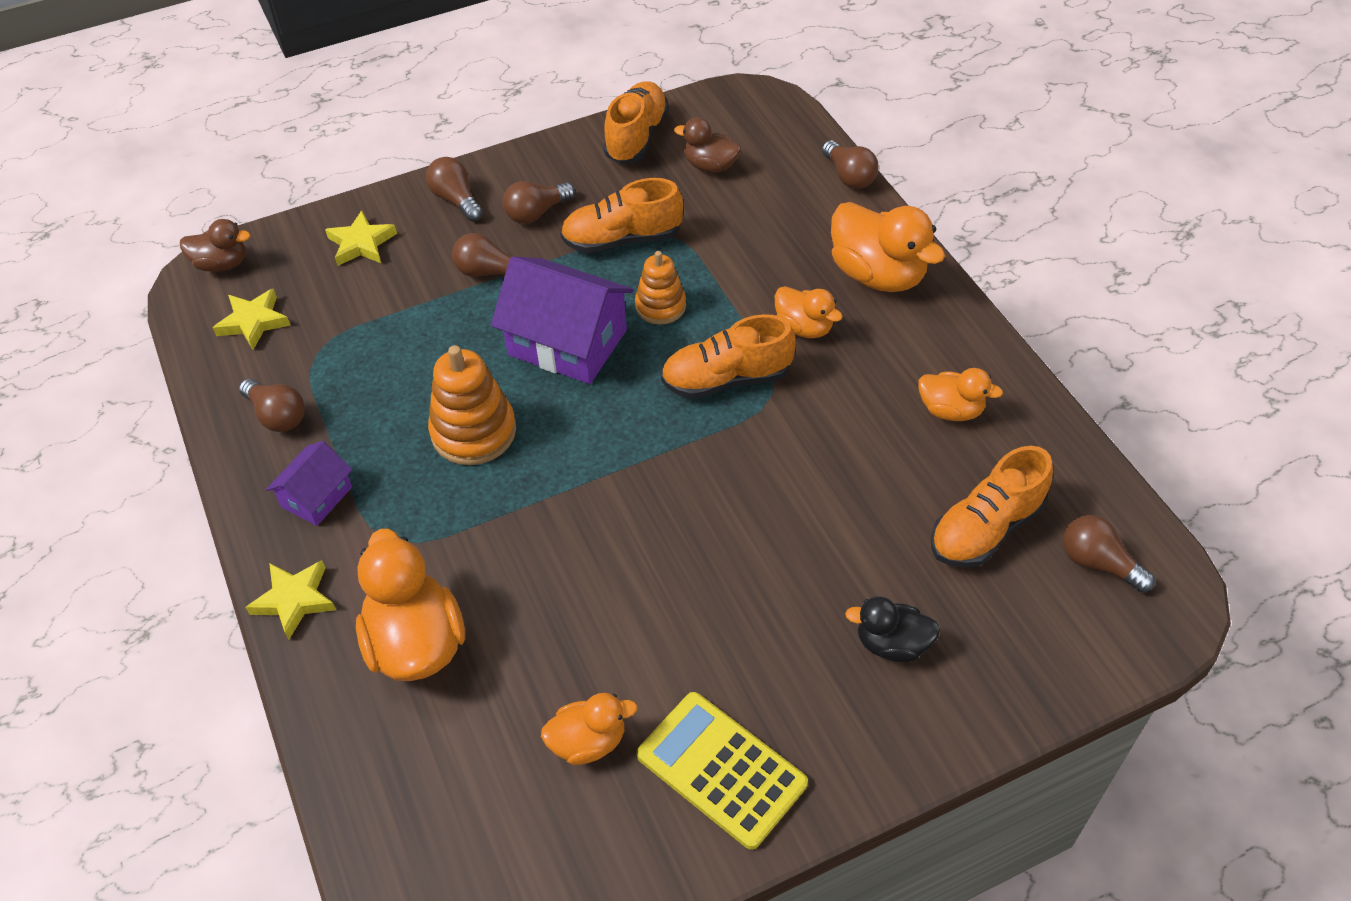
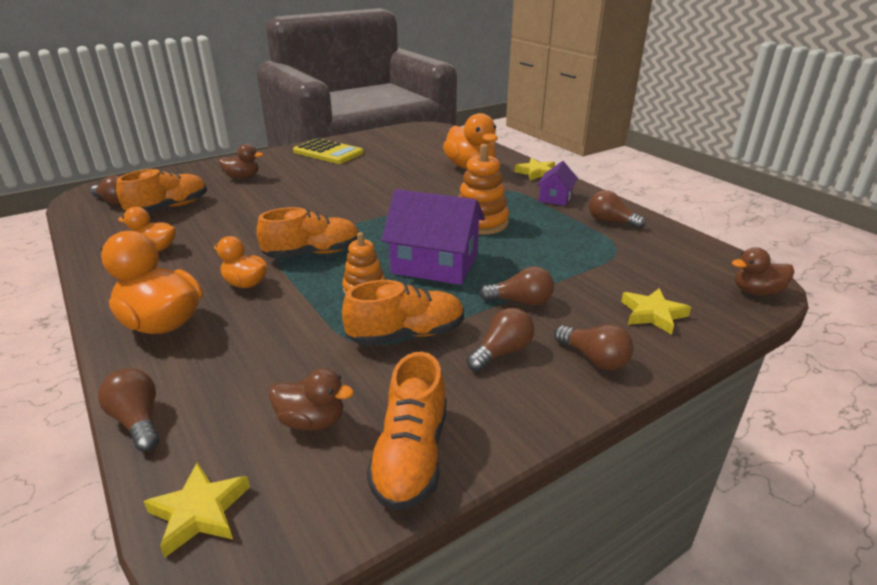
camera: 170 degrees right, 20 degrees down
(253, 322) = (682, 260): yellow star -> yellow star (199, 512)
(588, 742) = (384, 154): orange duck -> none
(892, 644) = (242, 177): black duck -> brown duck

